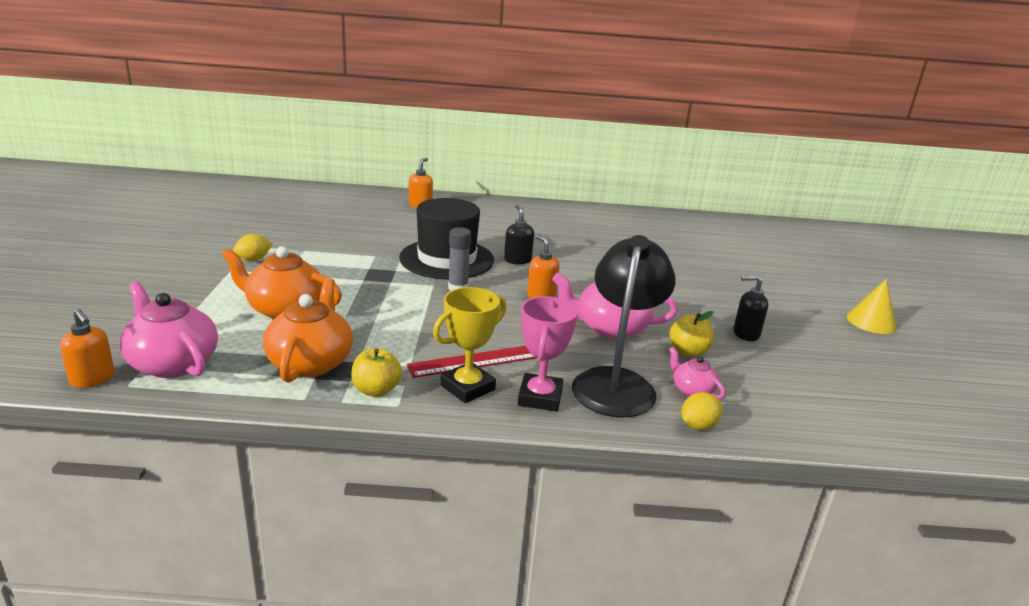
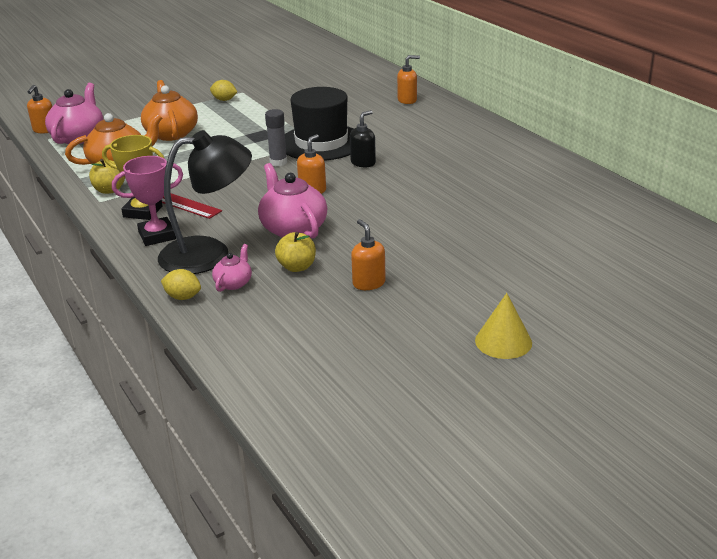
camera: 60 degrees right, 5 degrees up
(745, 334) = (368, 283): black soap dispenser -> orange soap dispenser

